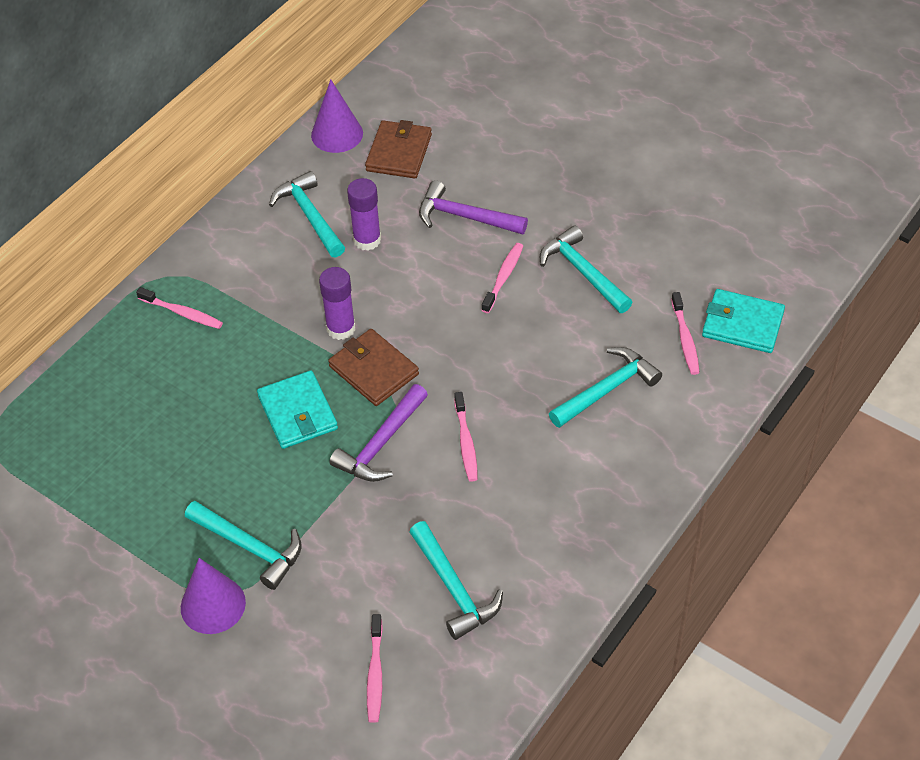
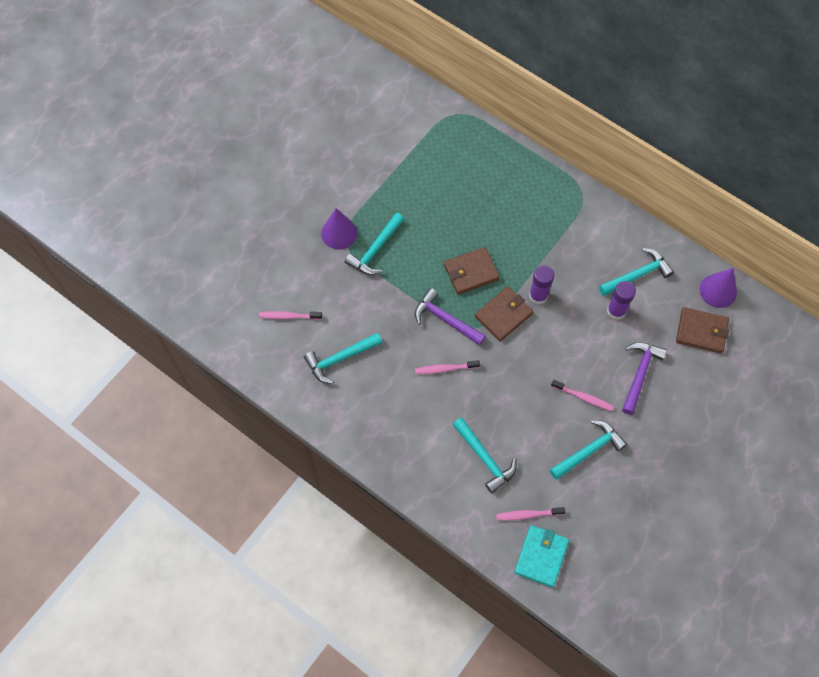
camera: 90 degrees right, 15 degrees up
(182, 313) = (551, 204): pink toothbrush -> none
(297, 413) = (471, 272): turquoise wallet -> brown wallet

